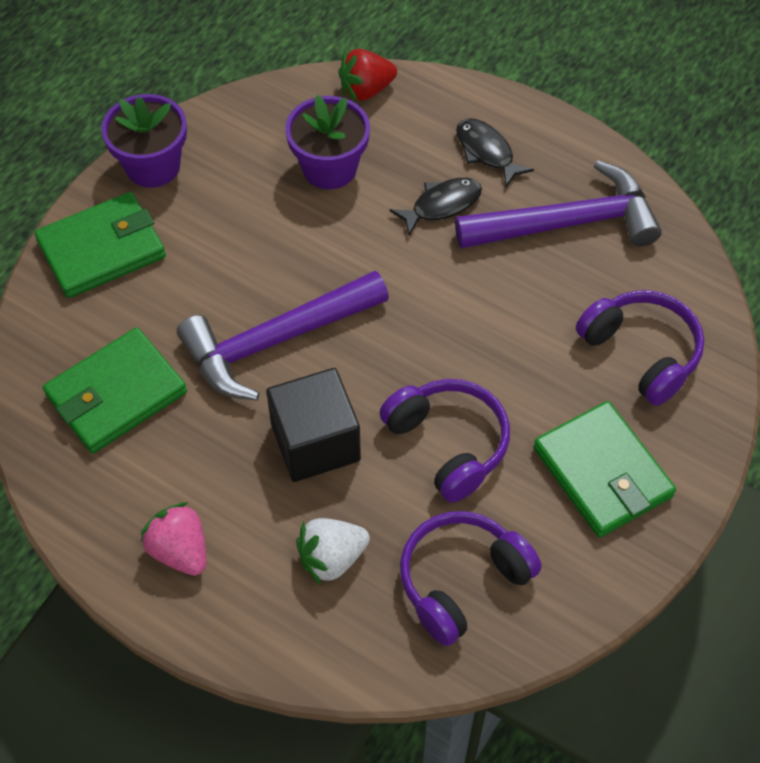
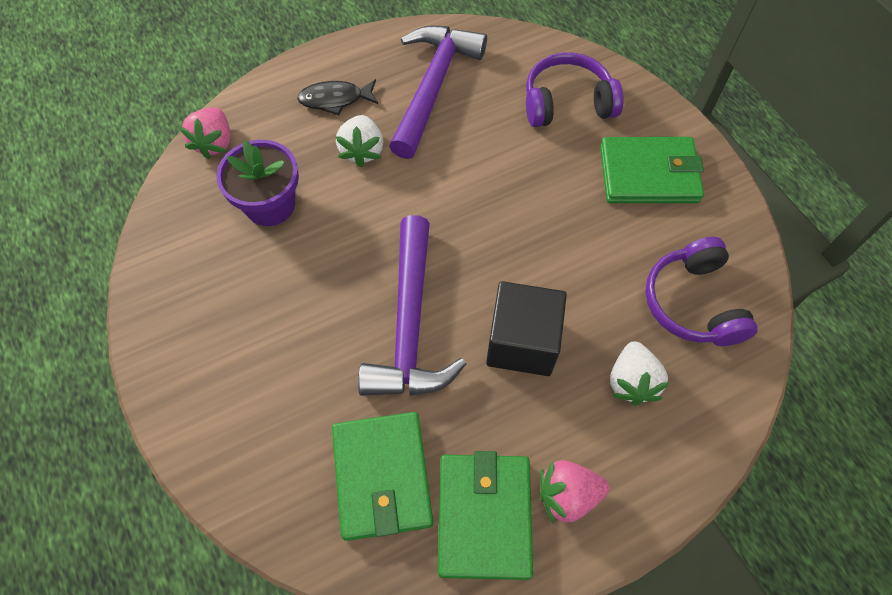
camera: 60 degrees left, 5 degrees up
(102, 249) = (219, 418): green wallet -> green wallet (484, 516)
(153, 166) = (162, 333): purple flower pot -> none
(366, 90) = (214, 143): red strawberry -> pink strawberry
(442, 205) = (362, 151): black fish -> white strawberry
(448, 444) = (574, 253): purple headphones -> none

